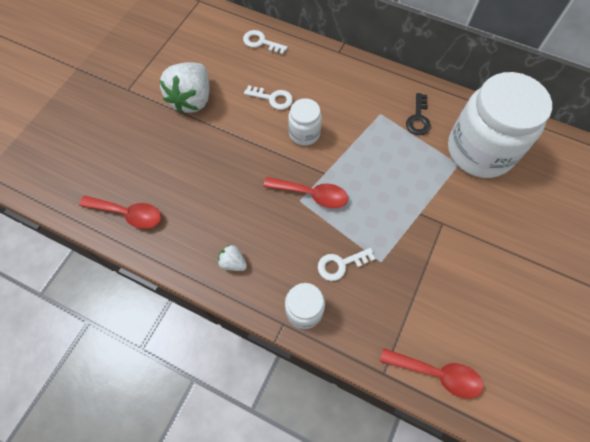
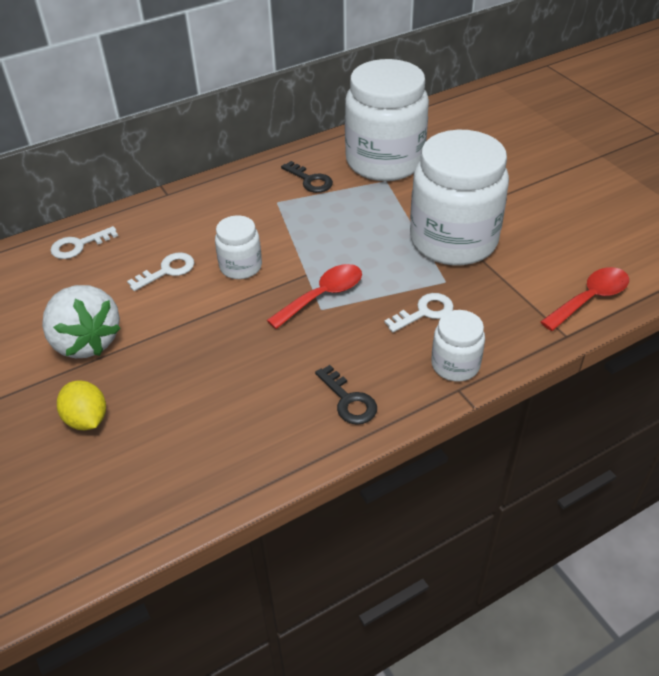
camera: 55 degrees left, 20 degrees down
(128, 214) = (188, 479): red spoon -> none
(140, 139) = (87, 419): none -> yellow lemon
(233, 262) = (349, 401): white strawberry -> black key
(340, 264) = (425, 312): white key -> white key turned 135 degrees counterclockwise
(428, 244) = (453, 240): none -> white jar

